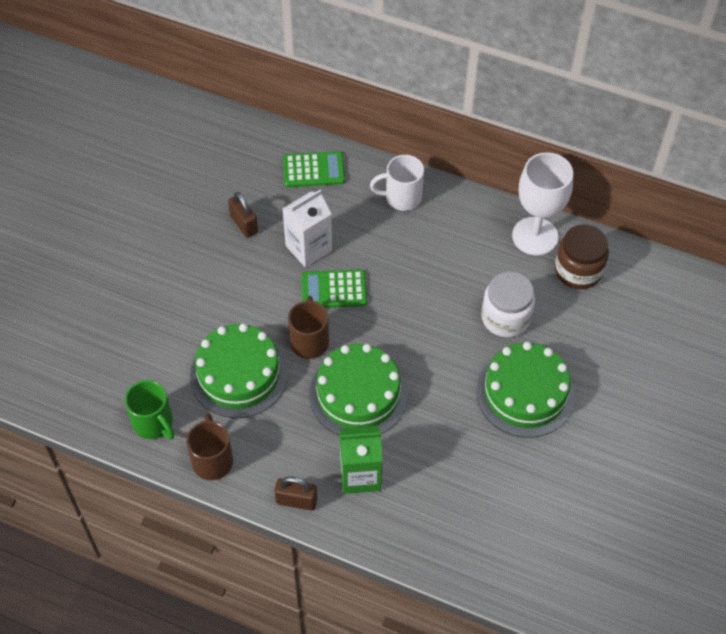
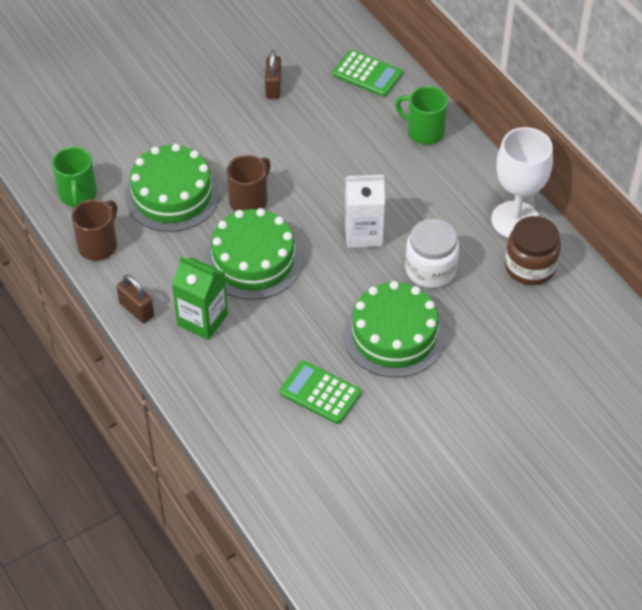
camera: 35 degrees right, 5 degrees down
(308, 248) = (310, 131): white carton -> white carton (363, 233)
(334, 290) = (303, 173): green calculator -> green calculator (320, 393)
(401, 197) = (424, 131): white mug -> green mug

